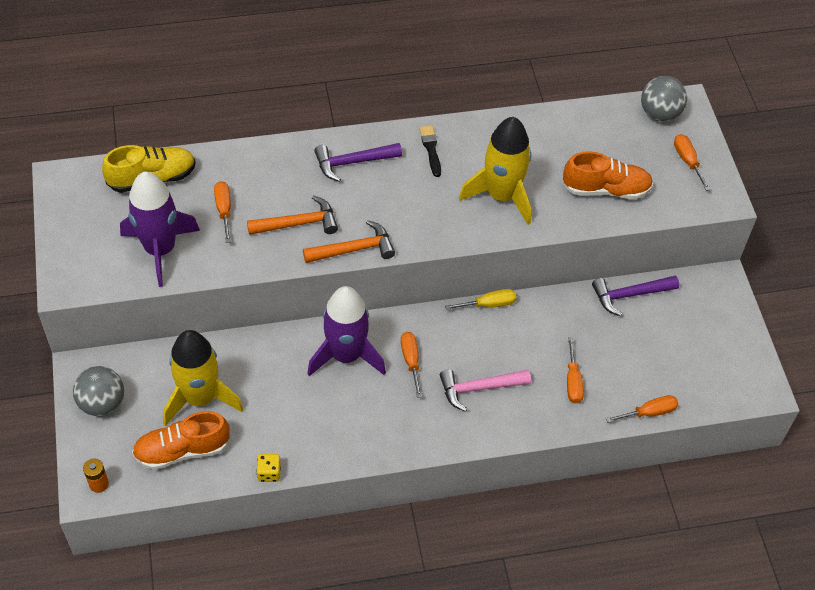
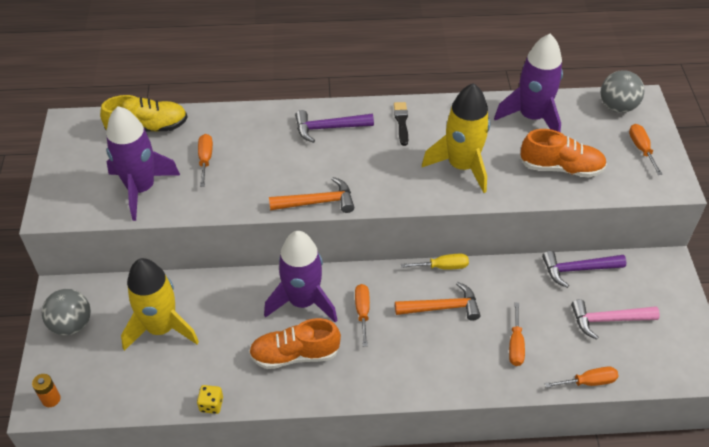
camera: 10 degrees right, 5 degrees down
(182, 450) = (135, 375): orange shoe -> orange shoe (295, 354)
(298, 223) = (270, 176): orange hammer -> orange hammer (442, 307)
(479, 388) = (424, 343): pink hammer -> pink hammer (608, 320)
(570, 133) = (531, 117): none -> purple rocket

